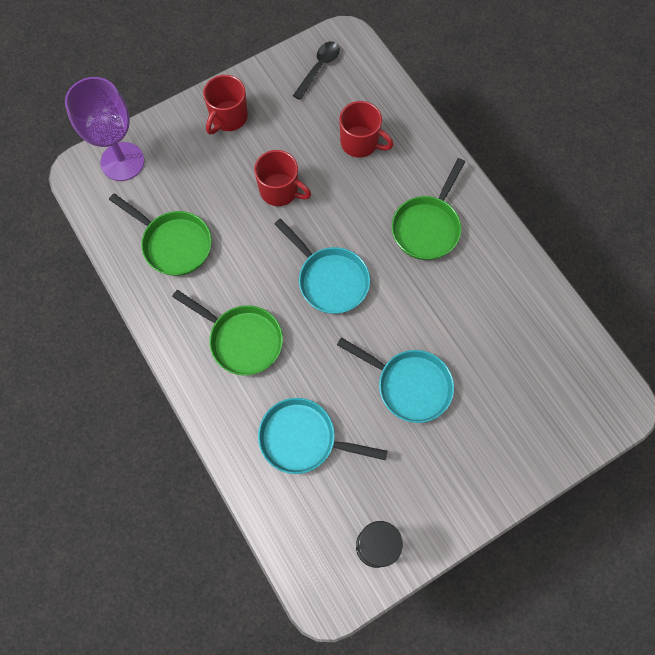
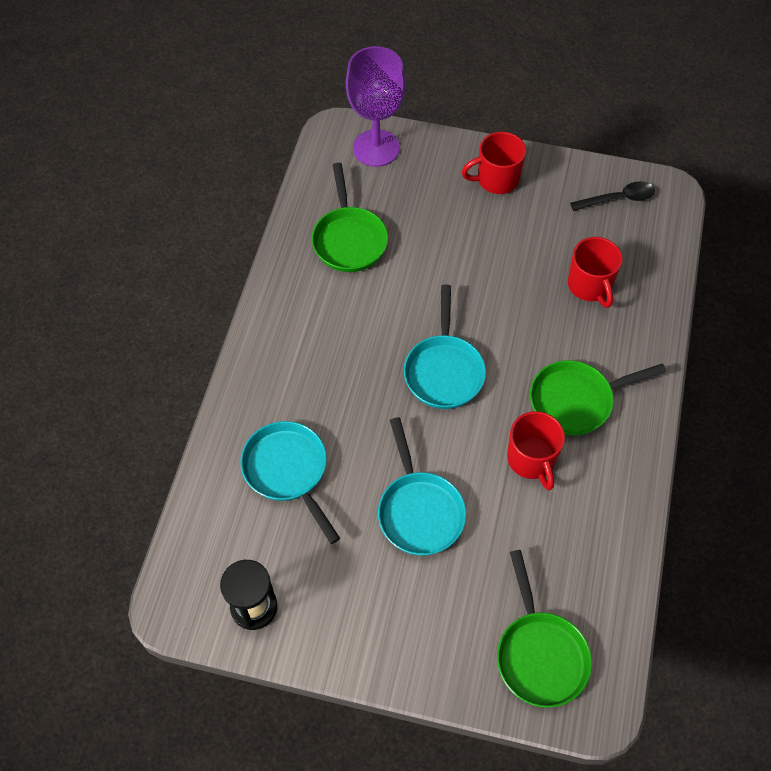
camera: 45 degrees right, 10 degrees down
(241, 339) = (323, 354): green pan -> green pan (539, 654)
(280, 191) = (478, 268): red mug -> red mug (531, 460)

